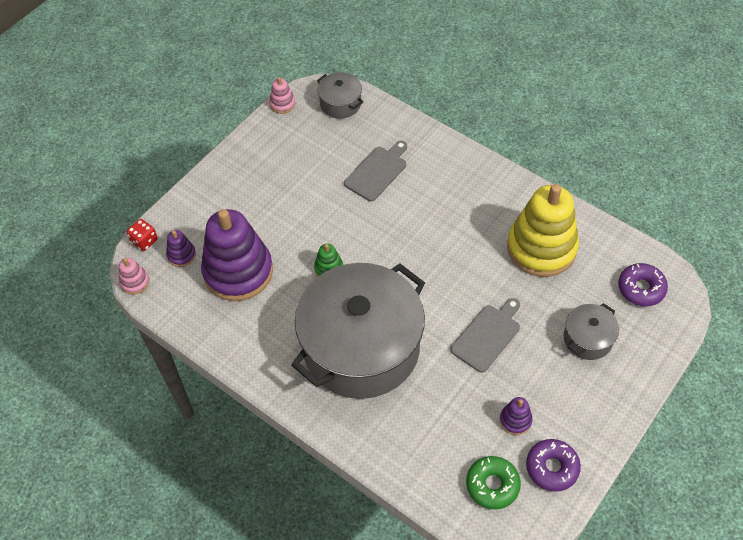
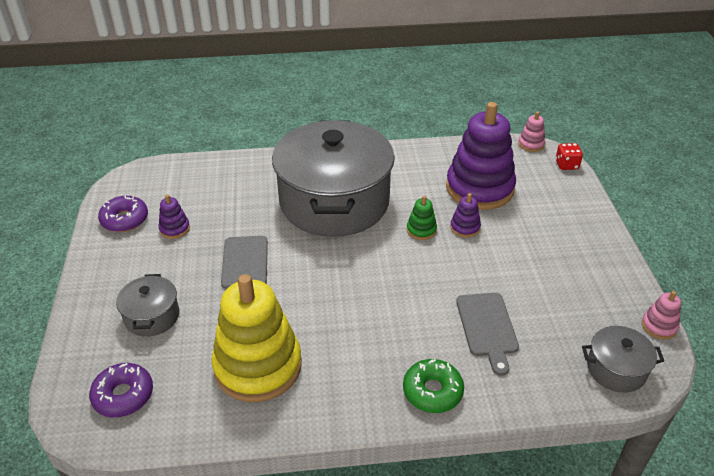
camera: 135 degrees right, 15 degrees down
(181, 255) = (530, 173): purple stacking toy -> purple stacking toy (465, 227)
(492, 485) = (163, 189): green donut -> green donut (432, 391)

